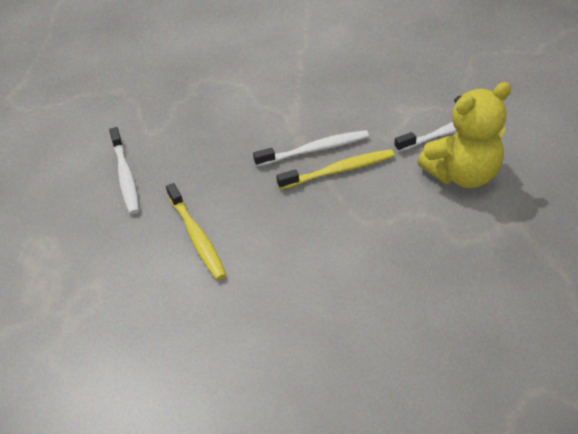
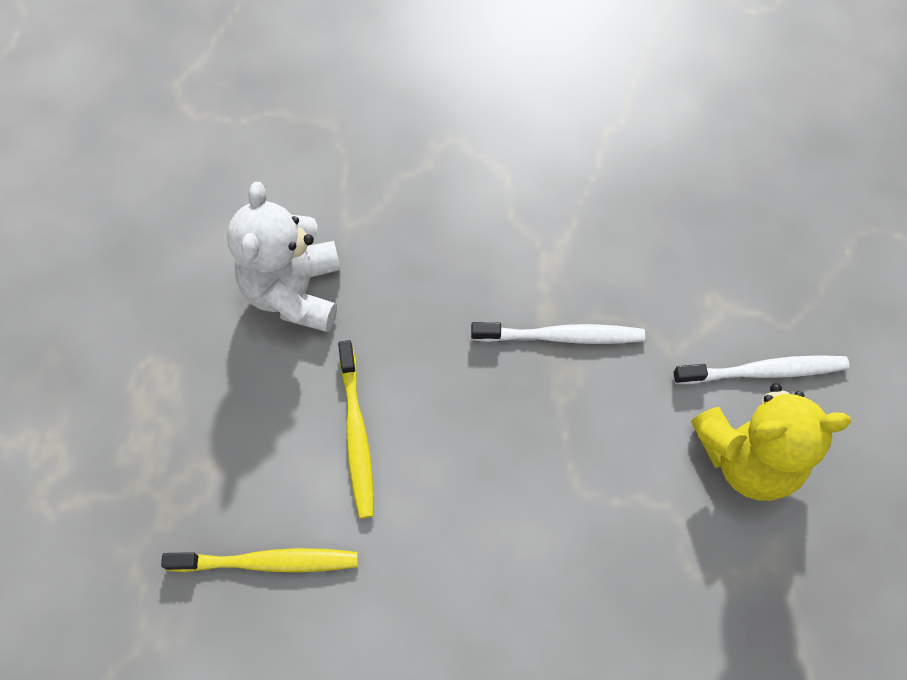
camera: 15 degrees right, 20 degrees up
(125, 176) = (295, 292): white toothbrush -> white teddy bear
(339, 171) = (580, 387): yellow toothbrush -> yellow toothbrush (267, 562)

